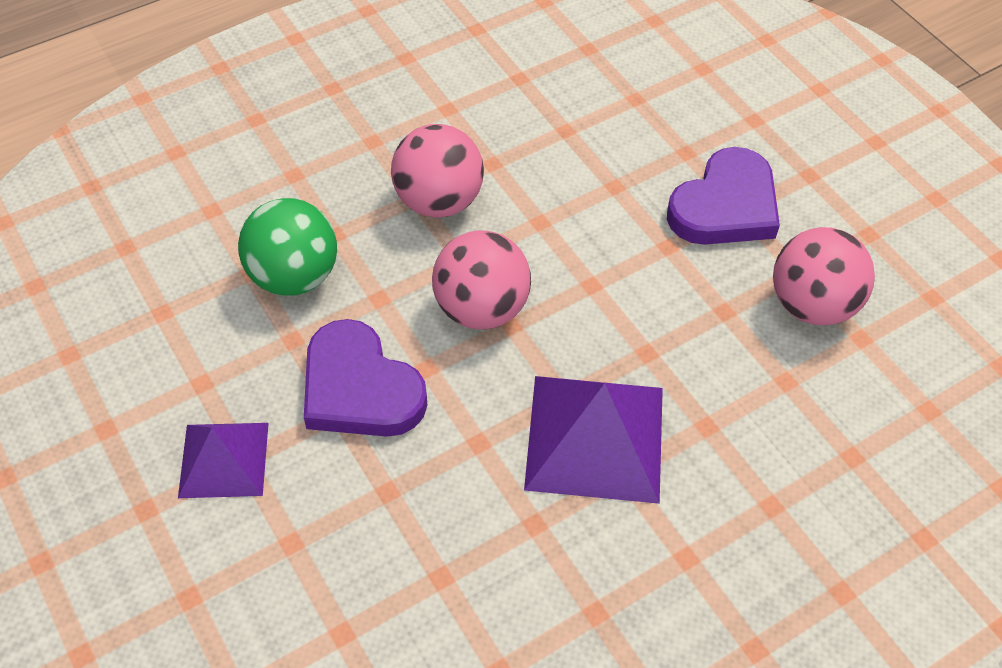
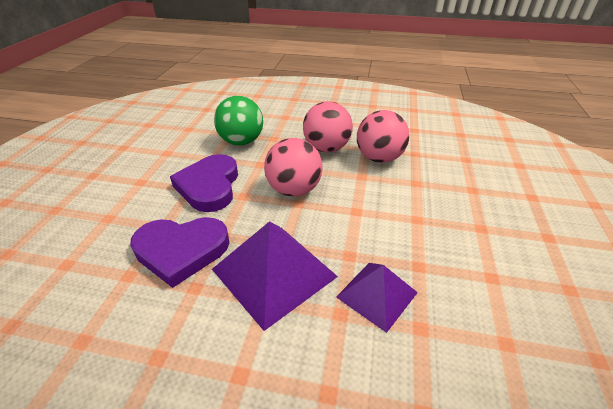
camera: 45 degrees right, 15 degrees down
(224, 459) = (135, 177): purple pyramid -> purple pyramid (377, 294)
(725, 206) = (472, 221): purple heart -> purple heart (181, 250)
(811, 305) = (484, 299): pink ball -> pink ball (379, 158)

